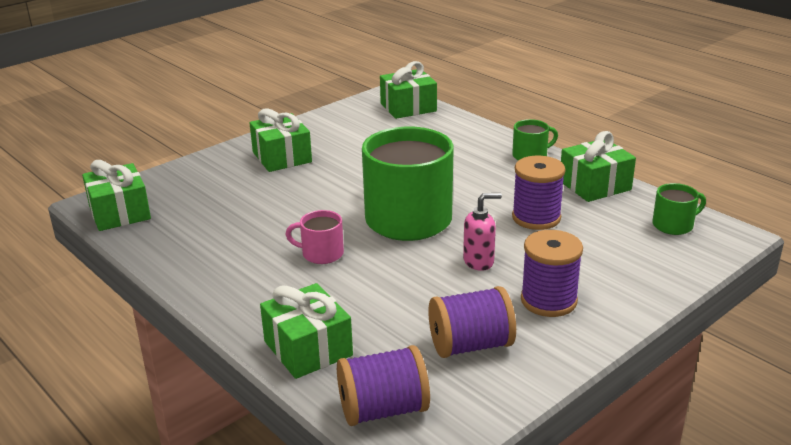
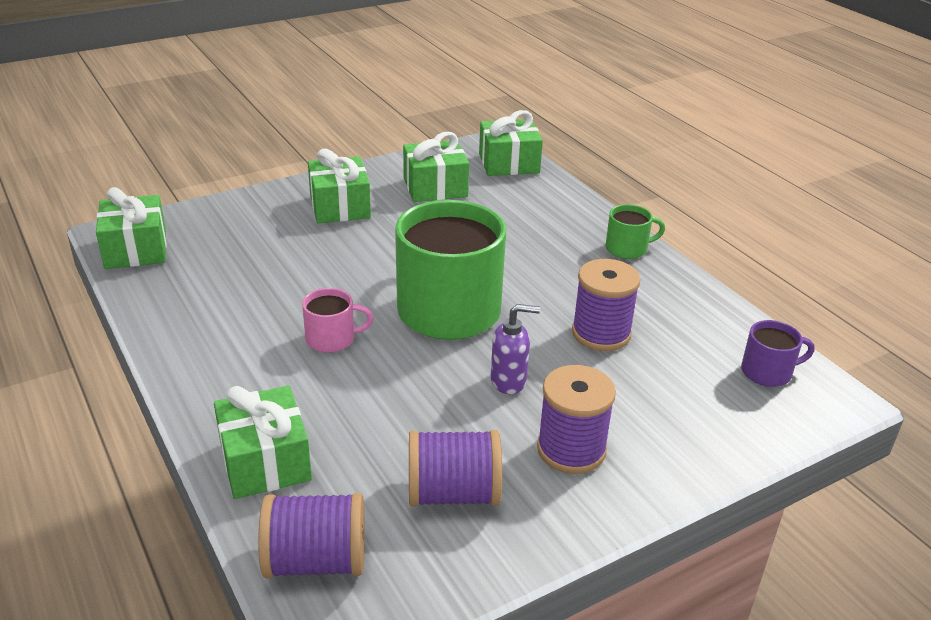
camera: 10 degrees right, 5 degrees up
(321, 254) = (332, 339): pink mug -> pink mug turned 150 degrees clockwise
(479, 261) = (509, 381): pink soap dispenser -> purple soap dispenser
(595, 185) = (690, 301): green gift -> green gift (435, 187)
(673, 225) = (767, 372): green mug -> purple mug

